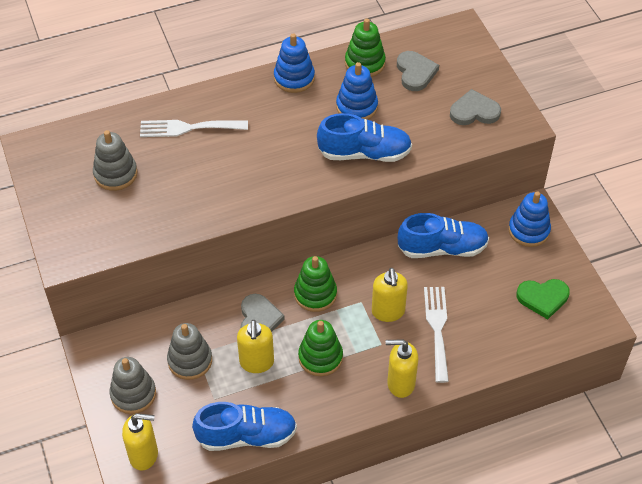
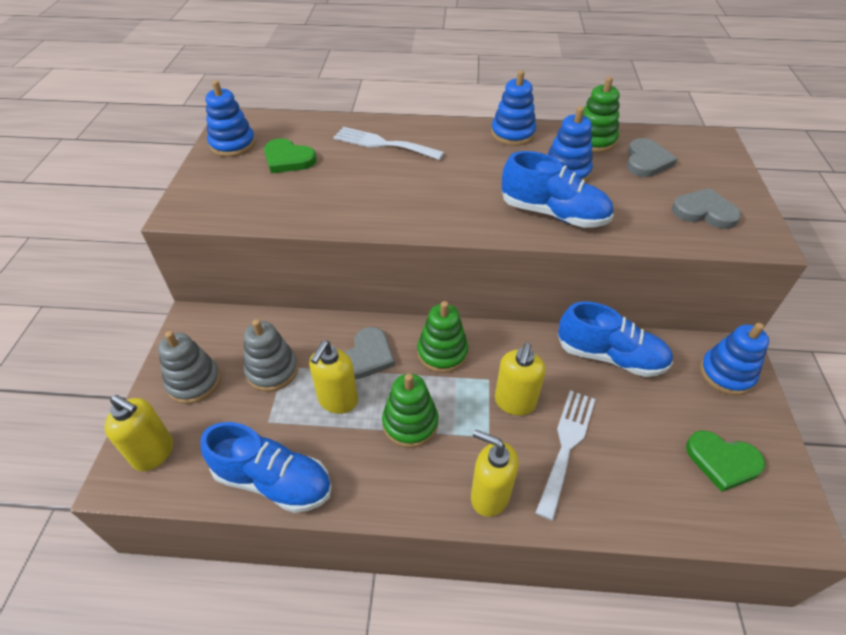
camera: 25 degrees right, 5 degrees down
(52, 175) = (233, 144): none -> blue stacking toy
(115, 174) = (288, 159): grey stacking toy -> green heart

